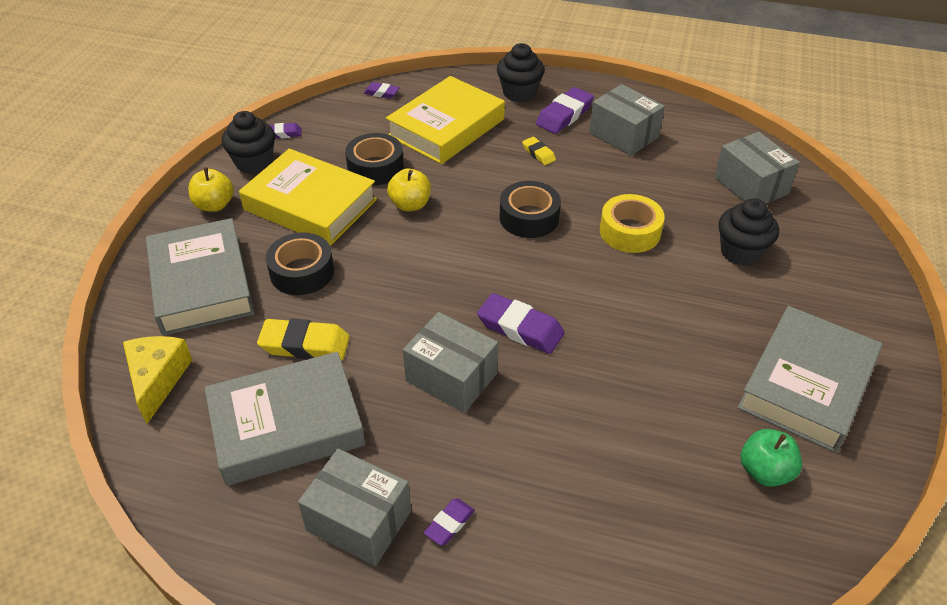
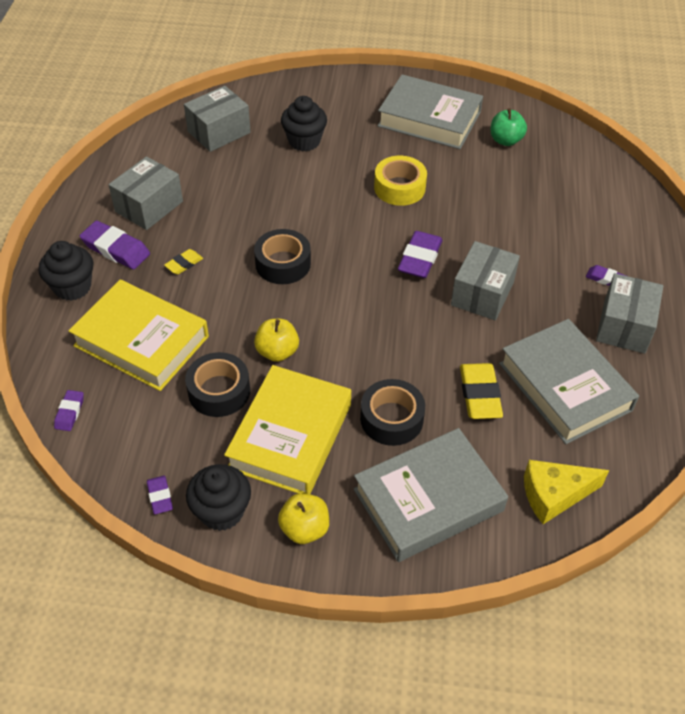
camera: 100 degrees left, 5 degrees up
(630, 231) = (291, 200): yellow tape -> yellow tape (399, 188)

